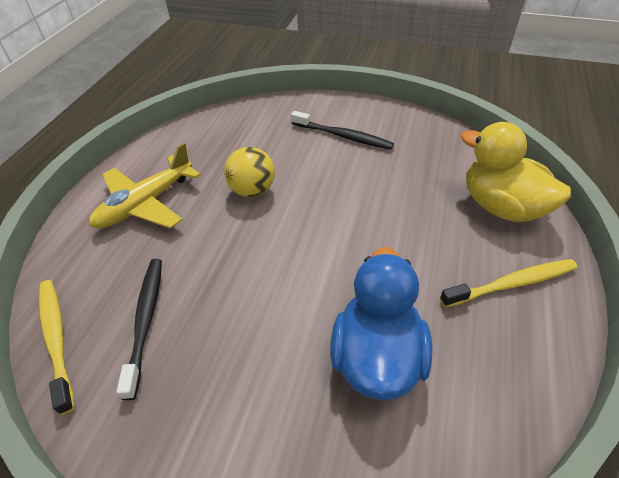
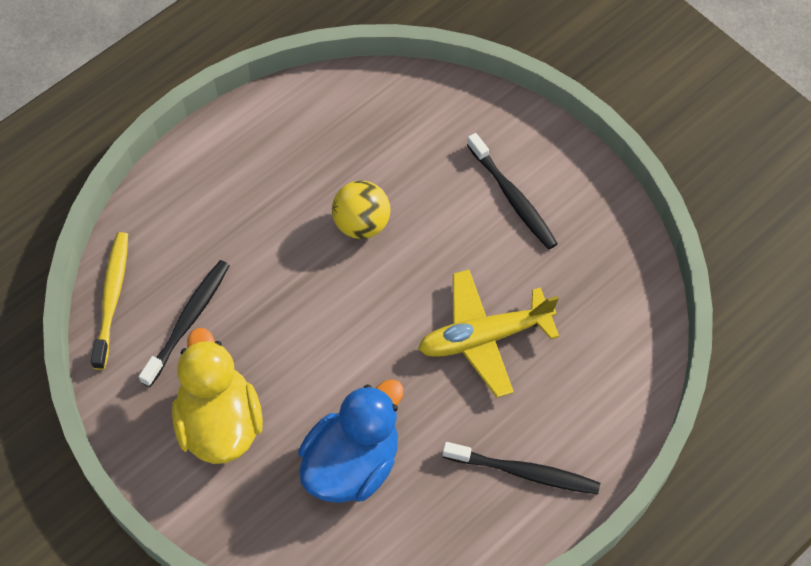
camera: 30 degrees right, 15 degrees up
(145, 204) = (248, 182): yellow plane -> yellow plane (484, 337)
(501, 207) = (598, 390): yellow duck -> yellow duck (220, 423)
(511, 284) = (523, 472): yellow toothbrush -> black toothbrush

